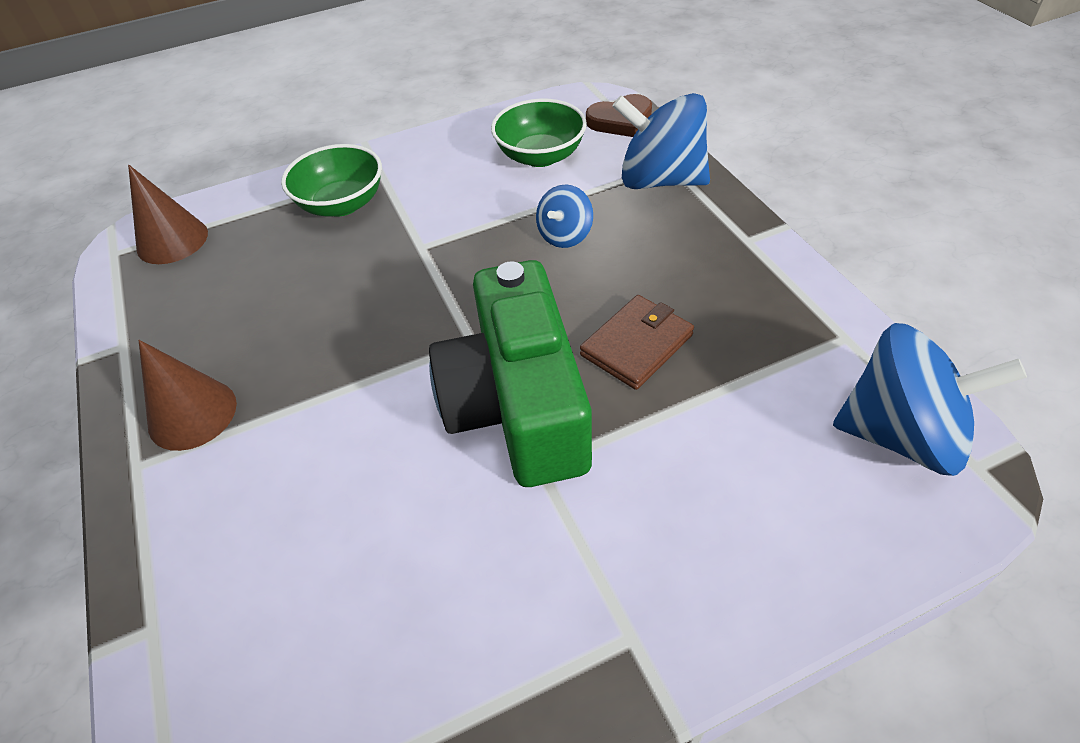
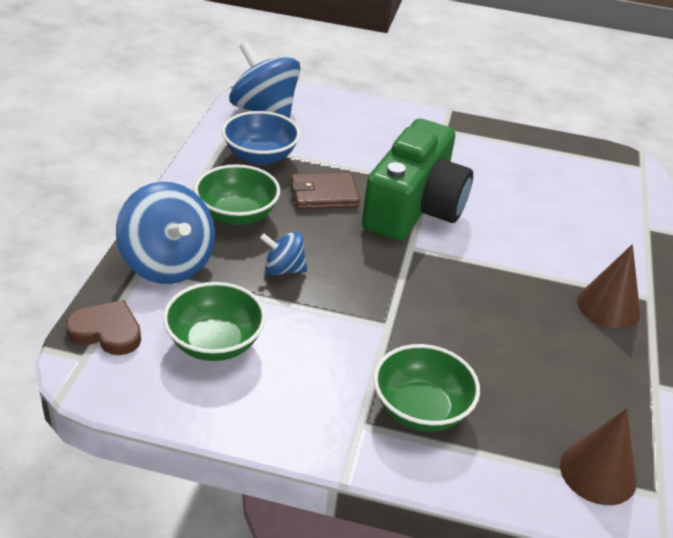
camera: 150 degrees left, 10 degrees down
(565, 235) = (283, 269): blue spinning top -> blue spinning top turned 150 degrees counterclockwise
(680, 257) = (237, 214): none -> green bowl
(777, 347) = (260, 156): none -> blue bowl

